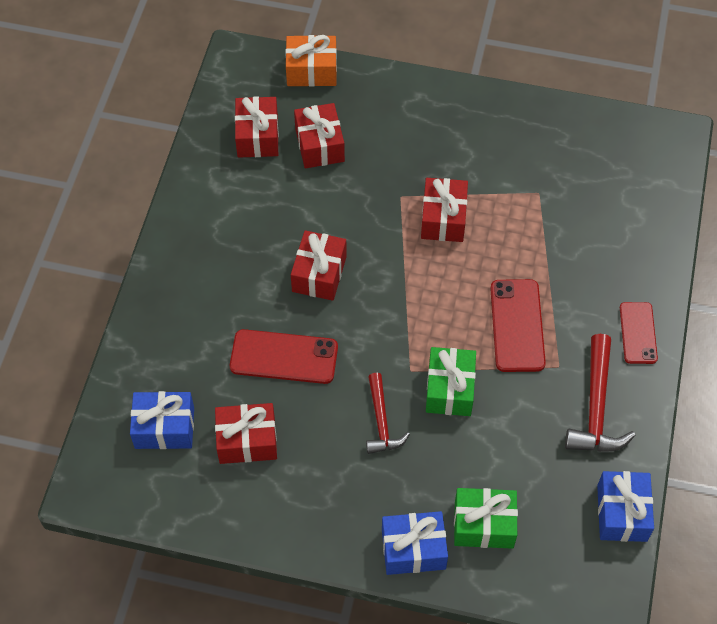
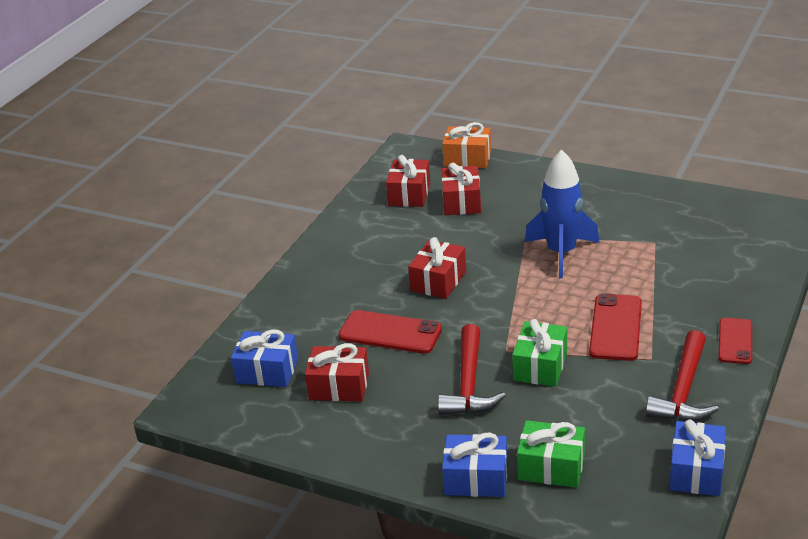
camera: 15 degrees right, 25 degrees down
(381, 421) = (469, 383): red hammer -> red hammer, size x1.52
(443, 218) = (561, 253): red gift -> blue rocket

